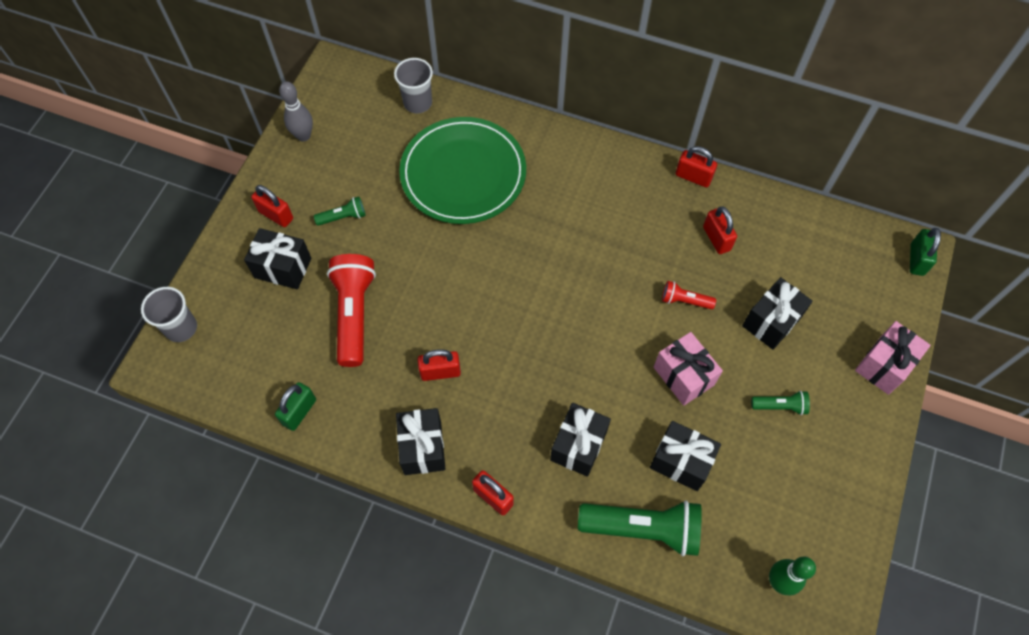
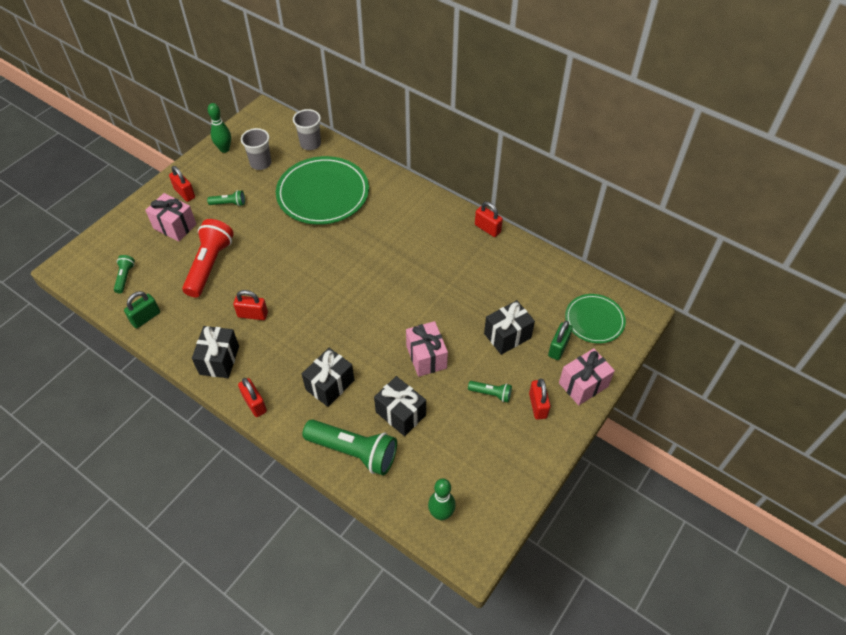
camera: 15 degrees right, 10 degrees down
(181, 328) = (92, 248): grey cup -> grey cup (260, 163)
(246, 359) = (125, 277): none -> green flashlight
(283, 268) = (175, 226): black gift -> pink gift
(303, 136) = (224, 149): grey bowling pin -> green bowling pin
(684, 300) = (448, 307): red flashlight -> none
(716, 238) = (488, 272): red padlock -> red padlock (538, 405)
(867, 274) = (594, 320): none -> green plate
(917, 259) = (637, 318): green padlock -> green padlock (558, 348)

